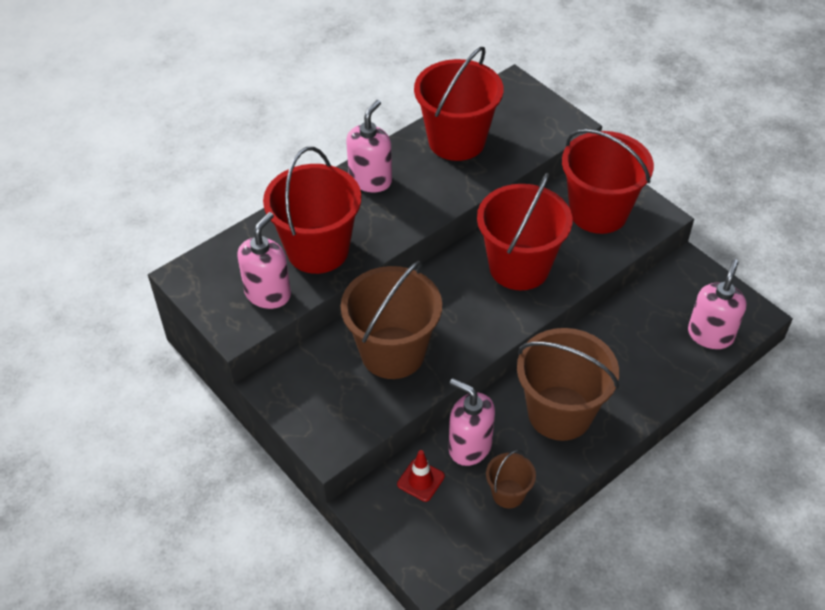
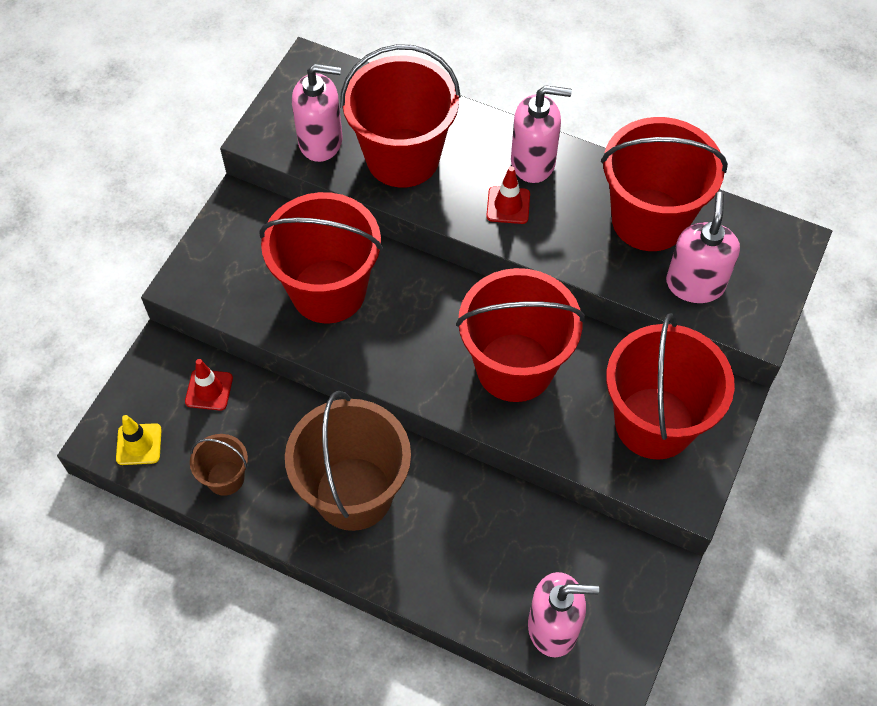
camera: 65 degrees right, 10 degrees up
(393, 352) = (328, 291): brown bucket -> red bucket
(400, 206) = (508, 205): none -> red traffic cone
(447, 547) = (139, 444): none -> yellow traffic cone
(469, 446) = (270, 419): pink soap dispenser -> pink soap dispenser (695, 284)

